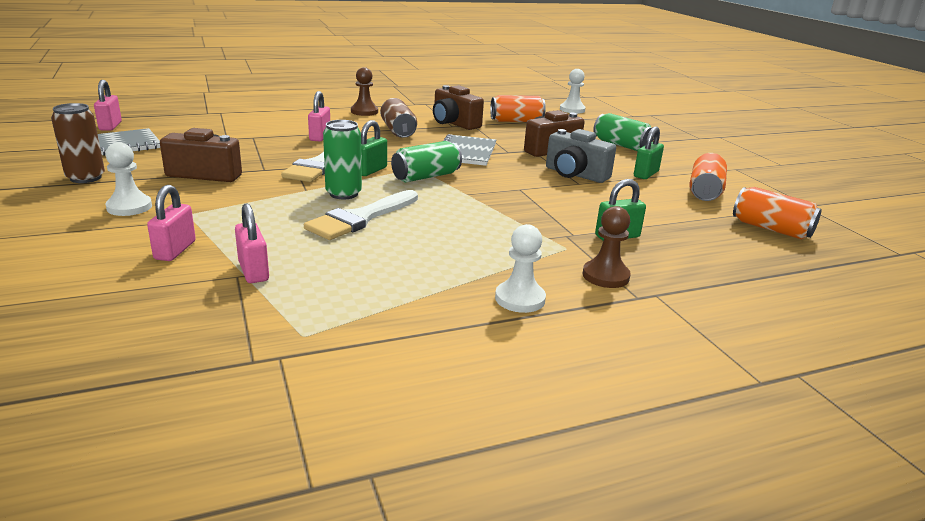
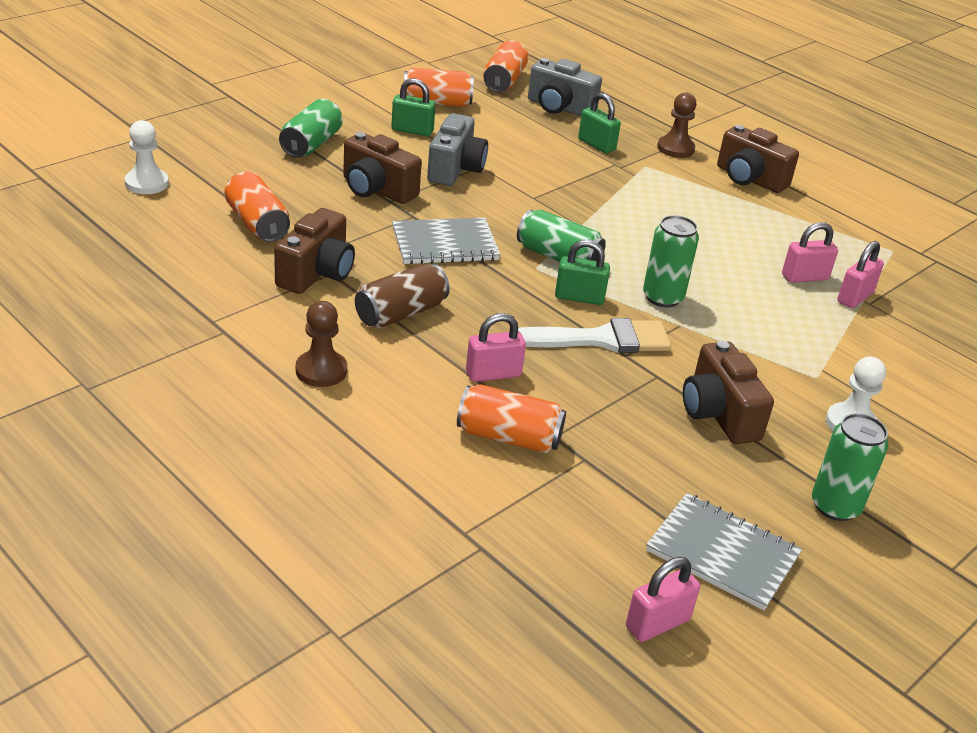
camera: 115 degrees left, 10 degrees up
(85, 178) = (835, 506): brown can -> green can
(175, 250) = (878, 351): pink padlock -> pink padlock (804, 277)
(266, 129) = (509, 437): none -> orange can
(360, 218) = (705, 272): white brush -> none
(520, 299) = (749, 179): white pawn -> brown camera
(709, 240) = (559, 107): none -> grey camera

